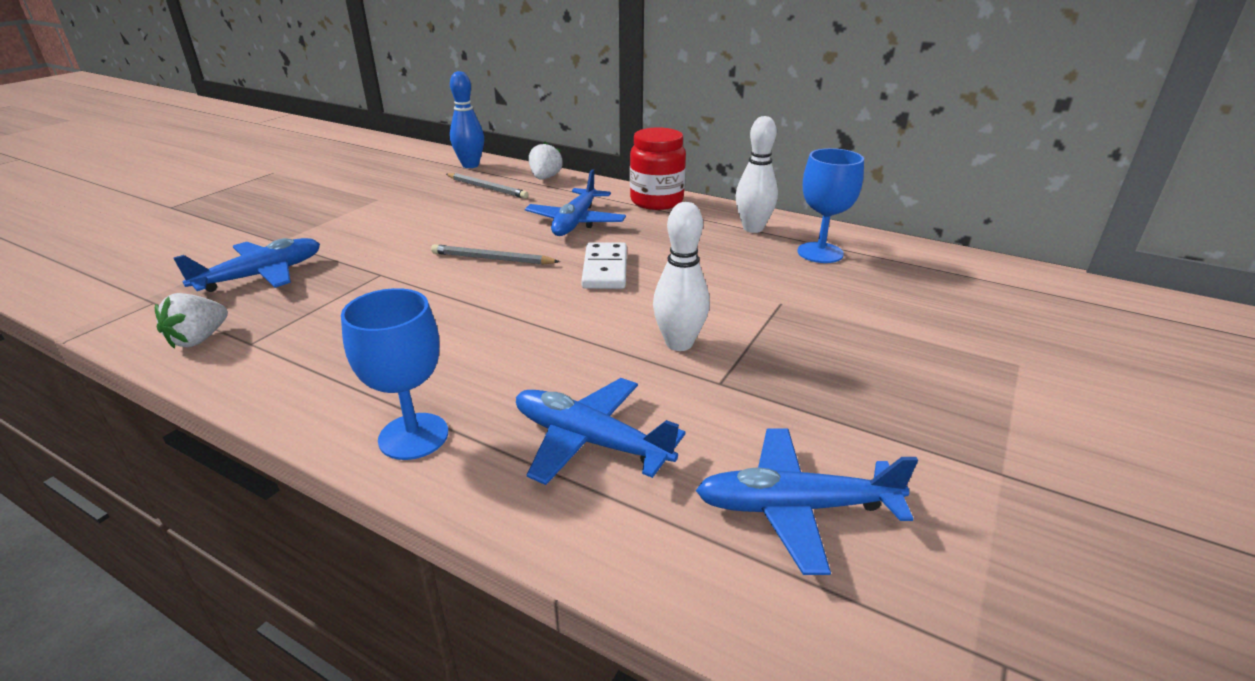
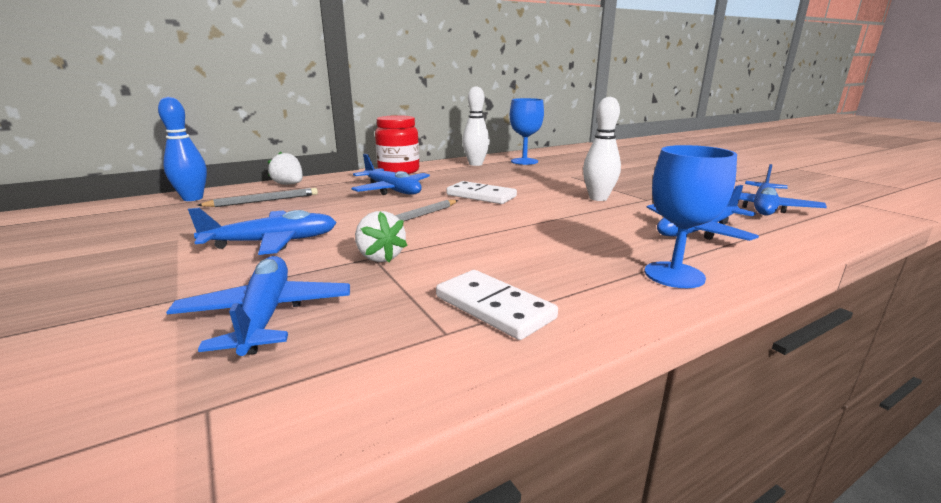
camera: 60 degrees left, 10 degrees down
(199, 339) = (395, 367): white strawberry -> white strawberry (380, 257)
(297, 351) = (493, 307): none -> white domino
(389, 229) = (272, 242): none -> blue plane

